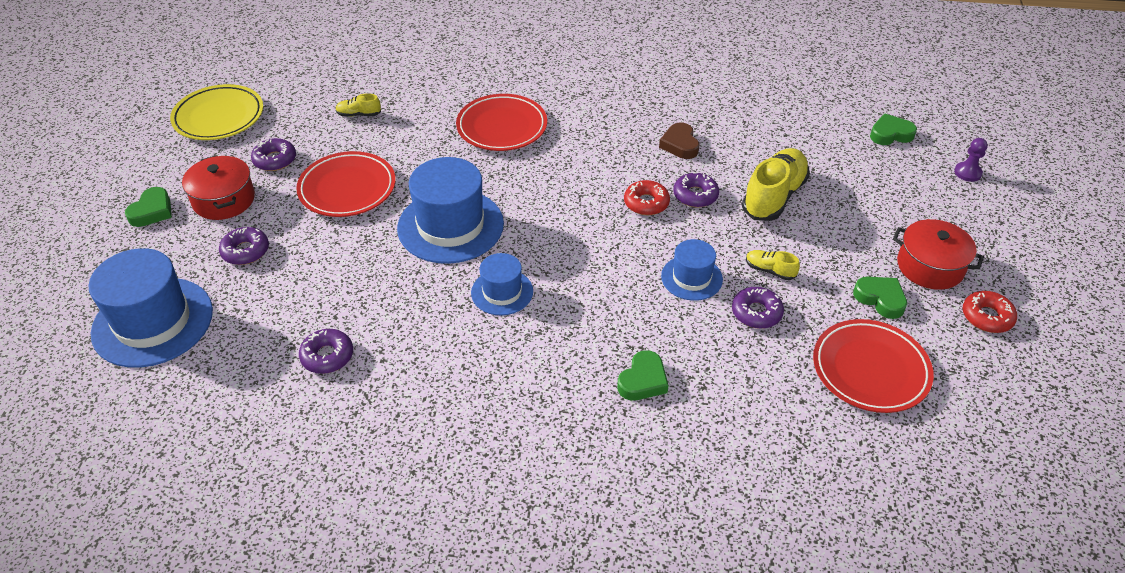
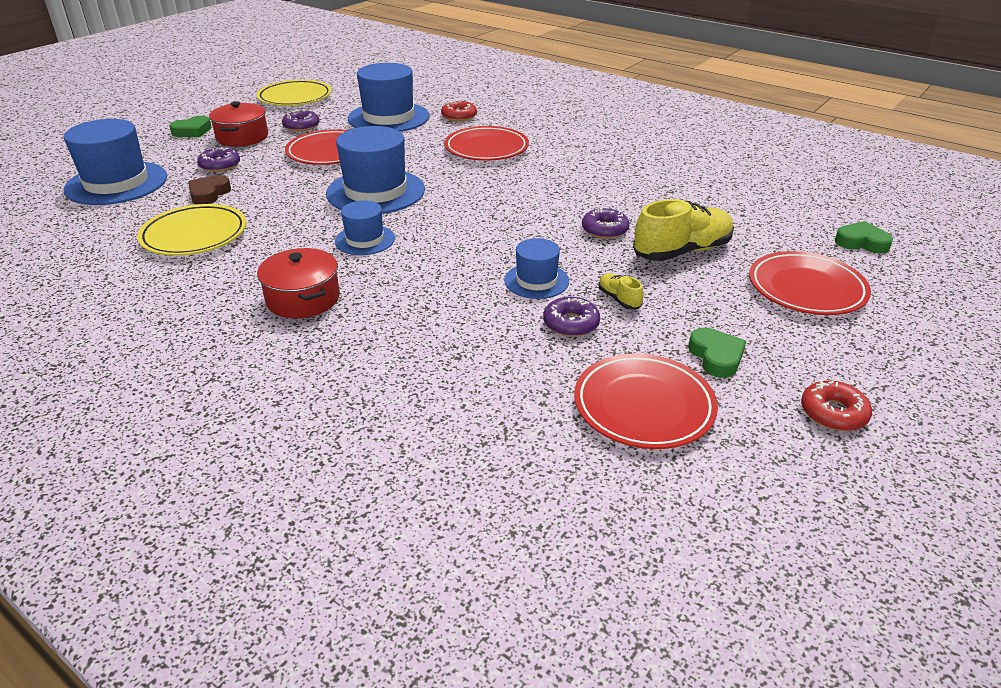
camera: 30 degrees right, 10 degrees down
(327, 356) = (194, 235): purple donut -> yellow plate
(359, 114) = (388, 117): yellow shoe -> blue hat
(643, 380) = (409, 333): green heart -> none
(646, 203) = (553, 222): red donut -> red donut (459, 116)
(680, 145) = (628, 195): brown heart -> brown heart (209, 194)
(889, 201) = (806, 289): none -> red plate
(930, 266) = (803, 350): red pot -> red pot (303, 299)
(967, 173) = (928, 294): purple pawn -> none

